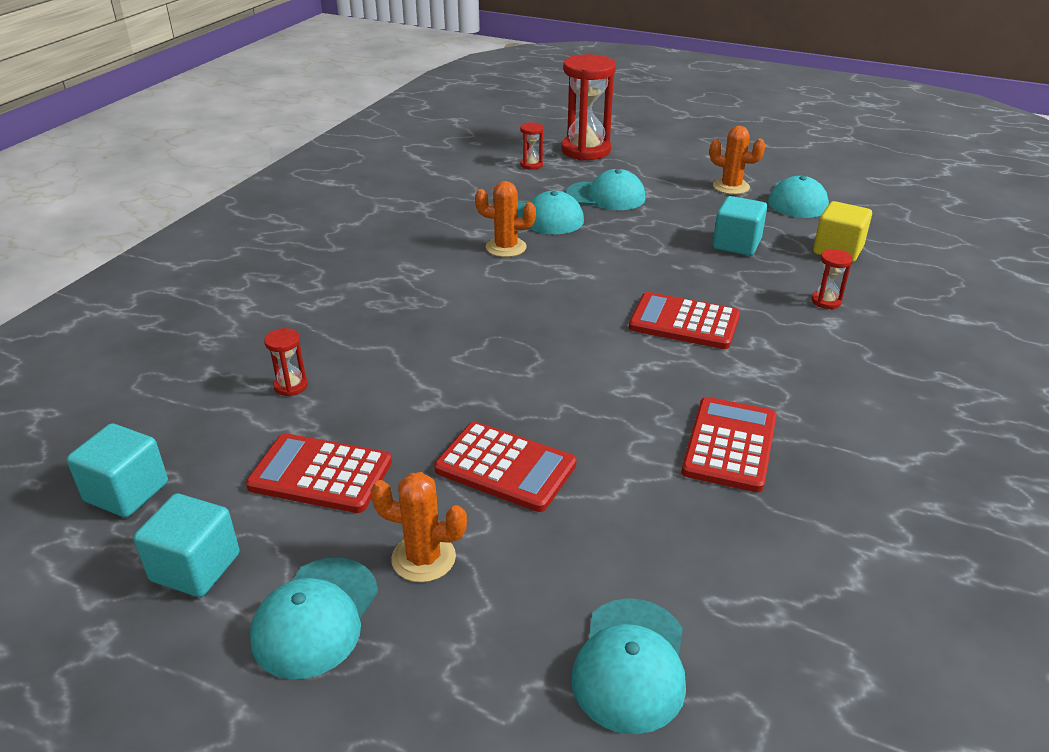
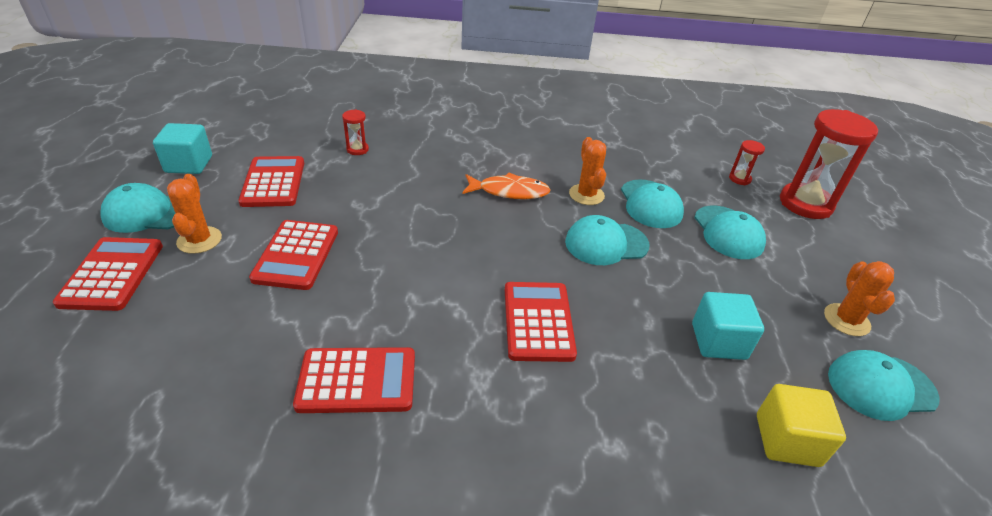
camera: 65 degrees right, 5 degrees up
(126, 492) = (247, 128): turquoise cube -> none
(458, 656) = (112, 274): none -> red calculator
(470, 291) = (509, 191): none -> orange fish
(630, 664) = (94, 356): turquoise cap -> turquoise cap (606, 243)
(826, 301) = (654, 437): red hourglass -> none

